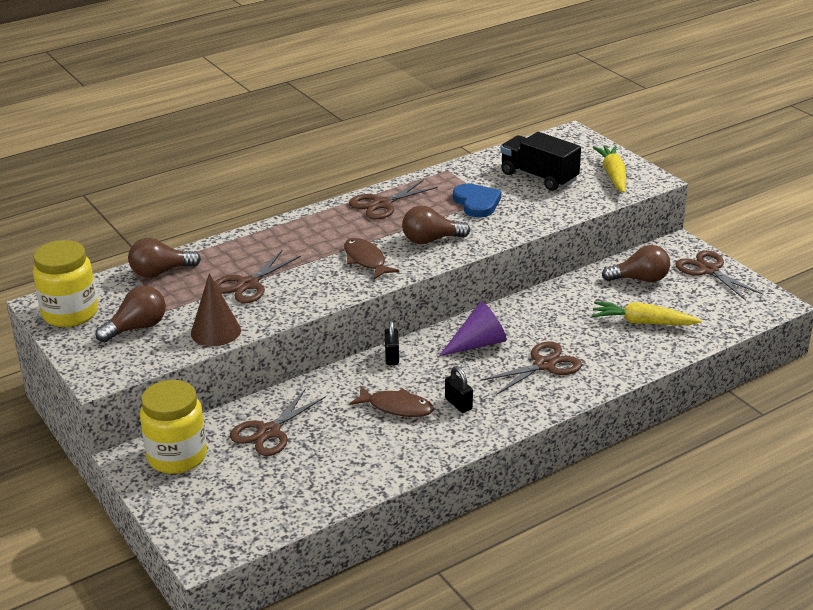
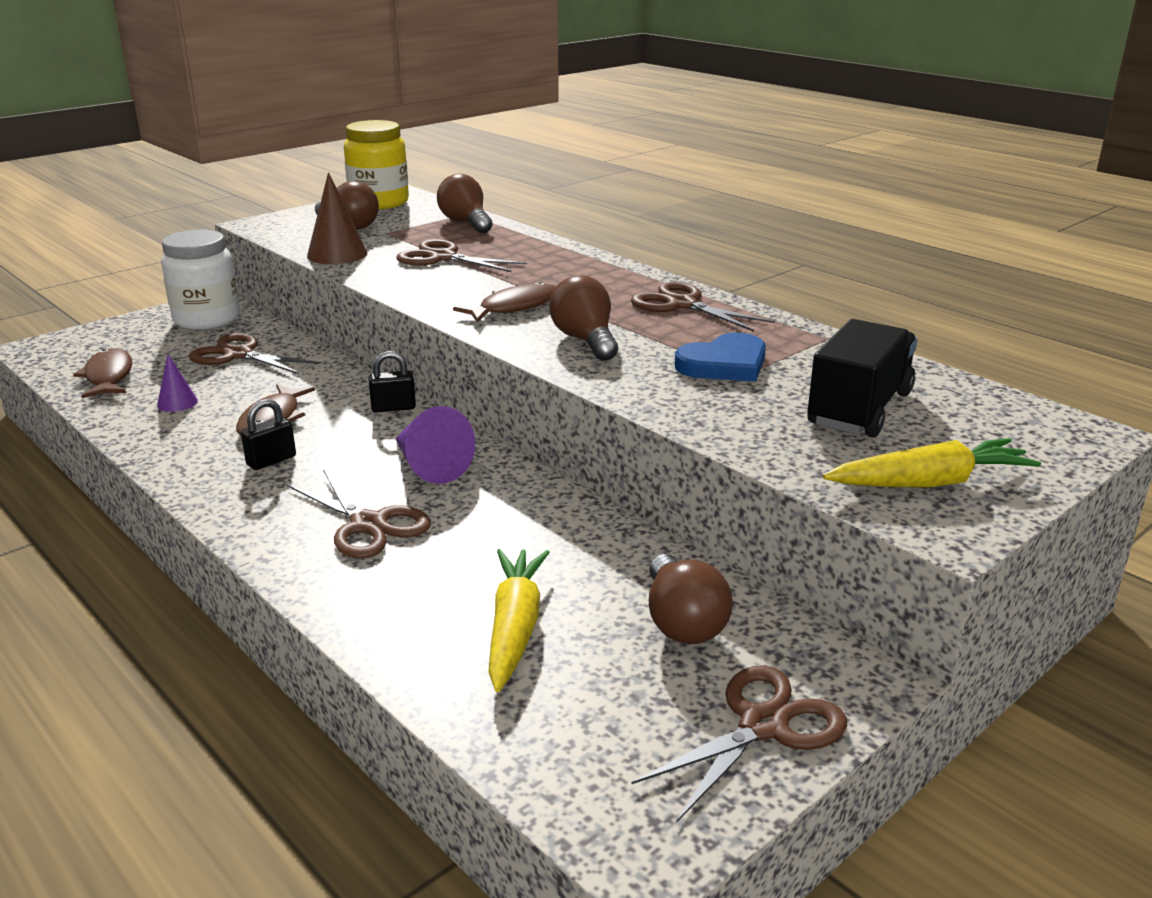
camera: 80 degrees right, 5 degrees down
(177, 457) = (207, 319): yellow jar -> white jar
(289, 497) = (108, 376): none -> brown fish
(354, 454) = (177, 403): none -> purple cone

